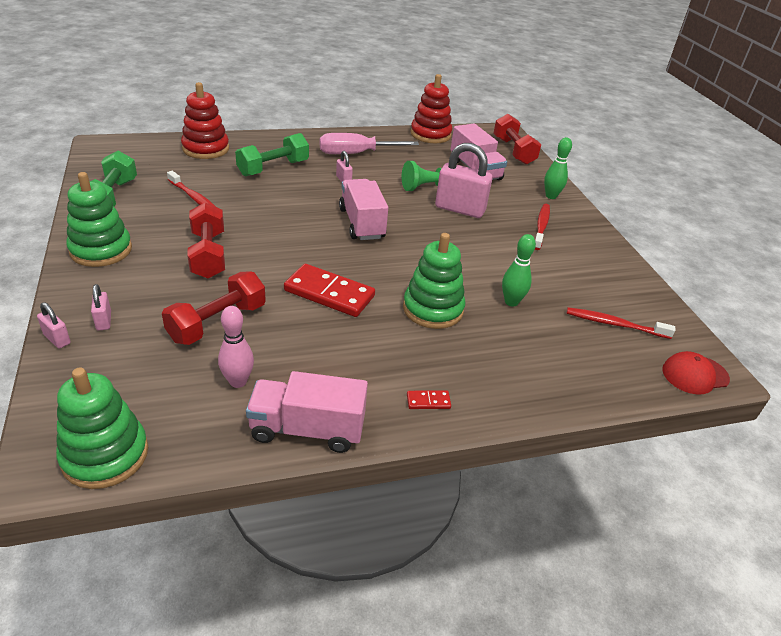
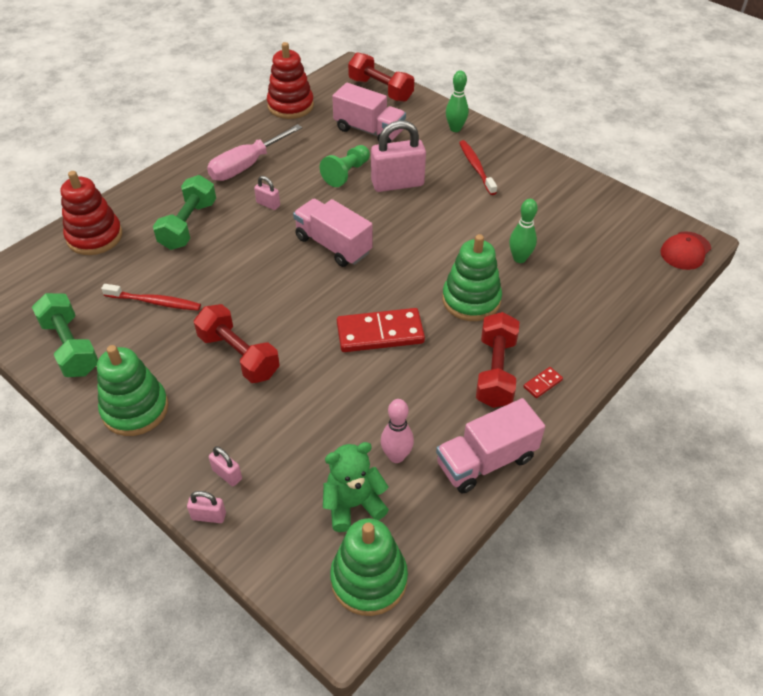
camera: 30 degrees left, 10 degrees up
(163, 394) = (353, 504): none -> green teddy bear
(217, 323) = (322, 416): red dumbbell -> red dumbbell (495, 371)
(615, 324) = (604, 236): red toothbrush -> none

